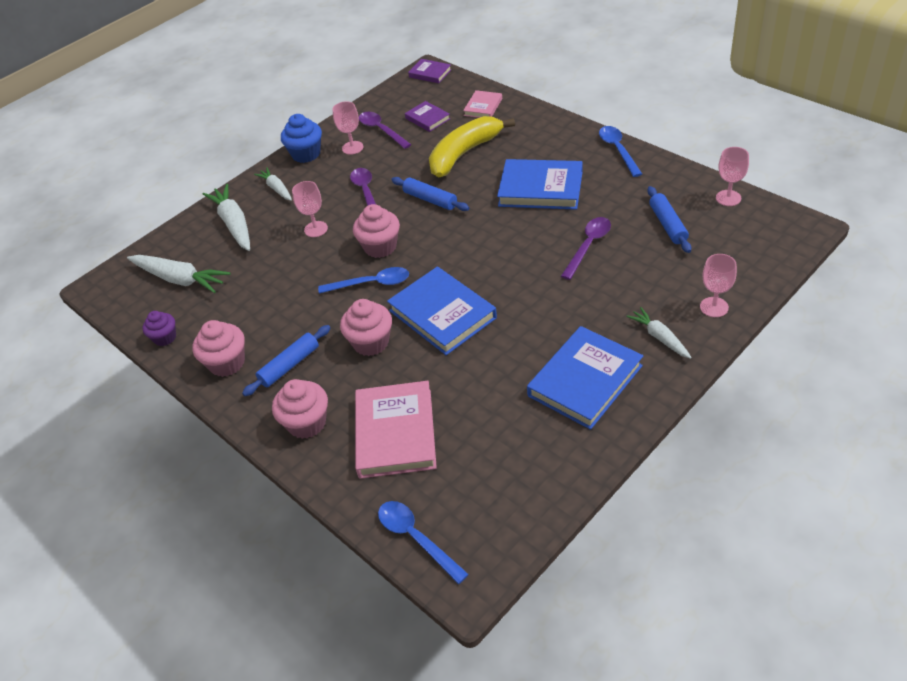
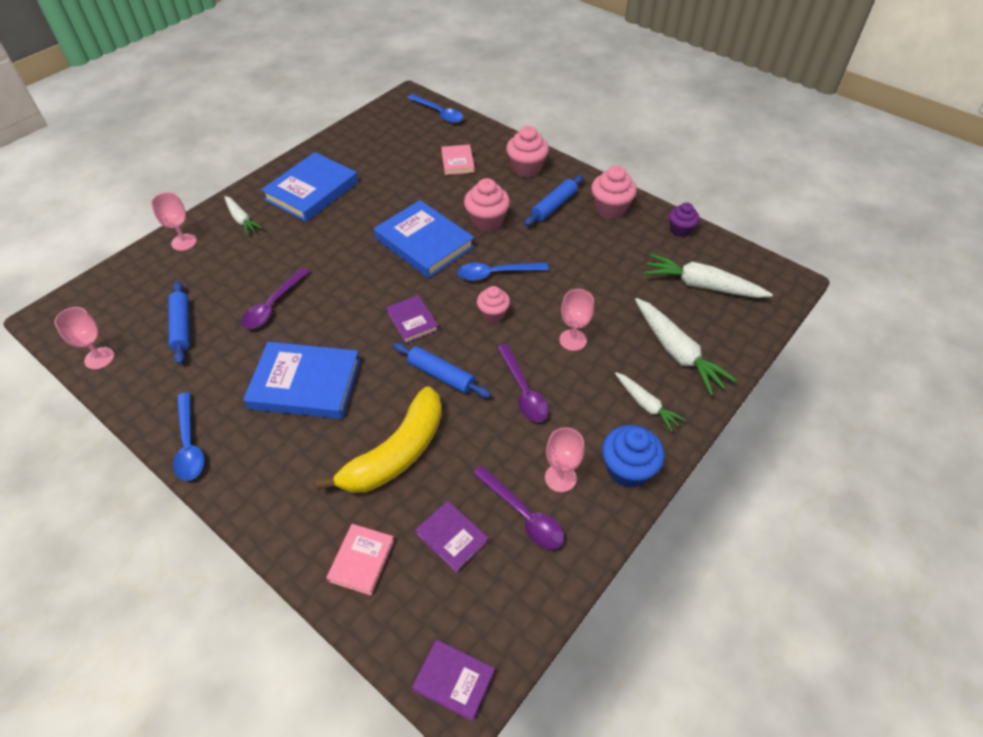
camera: 170 degrees right, 5 degrees up
(380, 247) = (493, 314): pink cupcake -> pink cupcake, size x0.65
(396, 433) = (457, 162): pink book -> pink book, size x0.53
(454, 238) = (412, 321): none -> purple book

